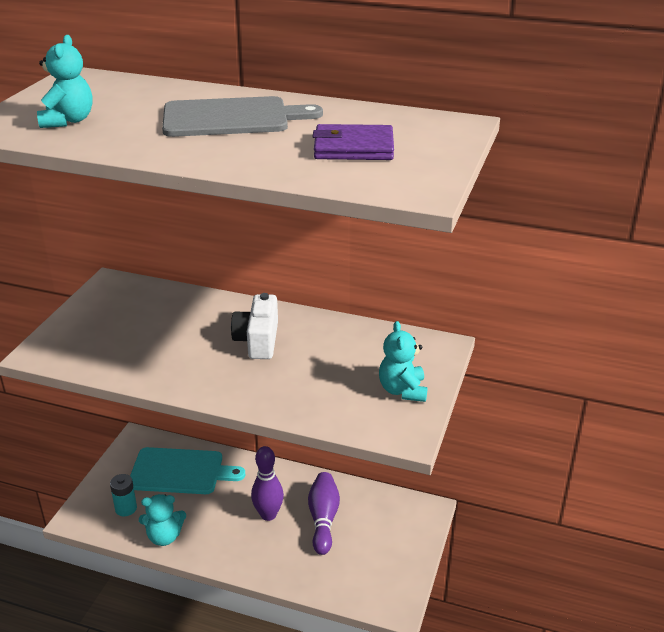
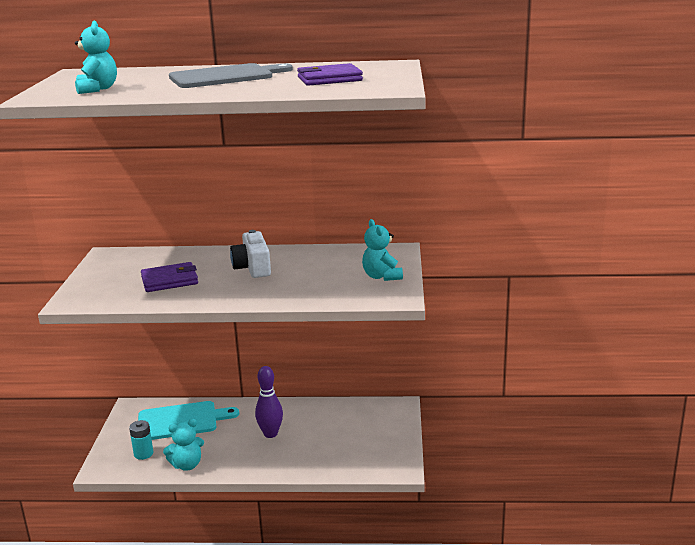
camera: 15 degrees left, 10 degrees down
(157, 342) = (169, 280): none -> purple wallet
(323, 519) = (318, 428): purple bowling pin -> none

